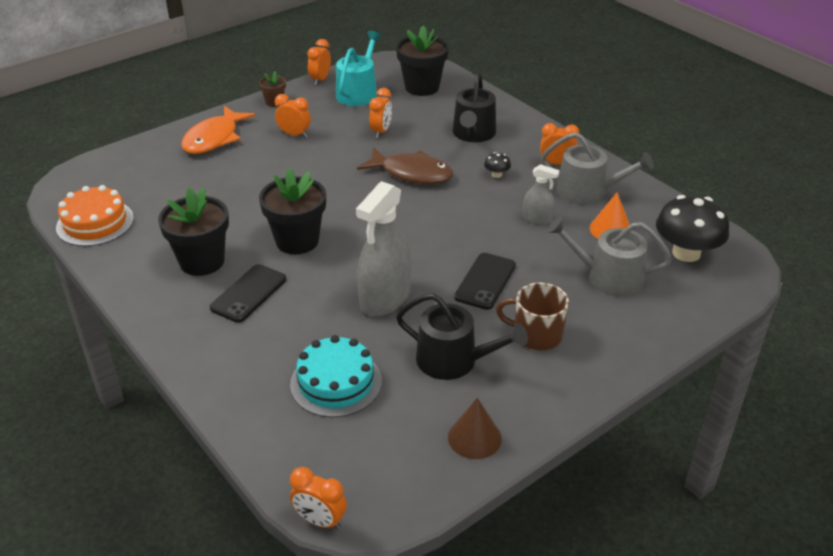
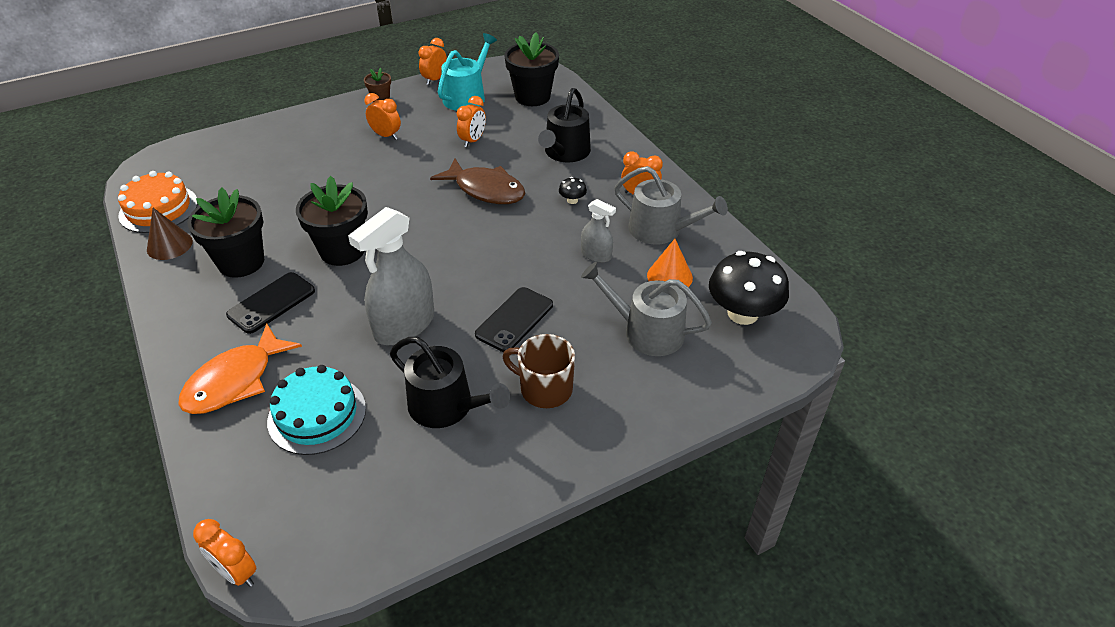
camera: 10 degrees right, 5 degrees up
(214, 138) = (307, 132): orange fish -> orange fish (235, 381)
(474, 437) = (433, 500): brown cone -> brown cone (169, 245)

